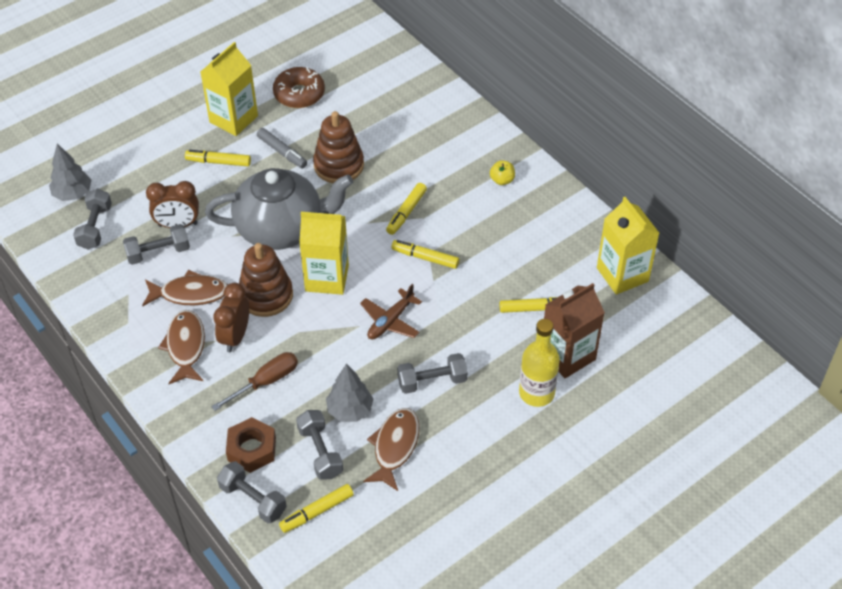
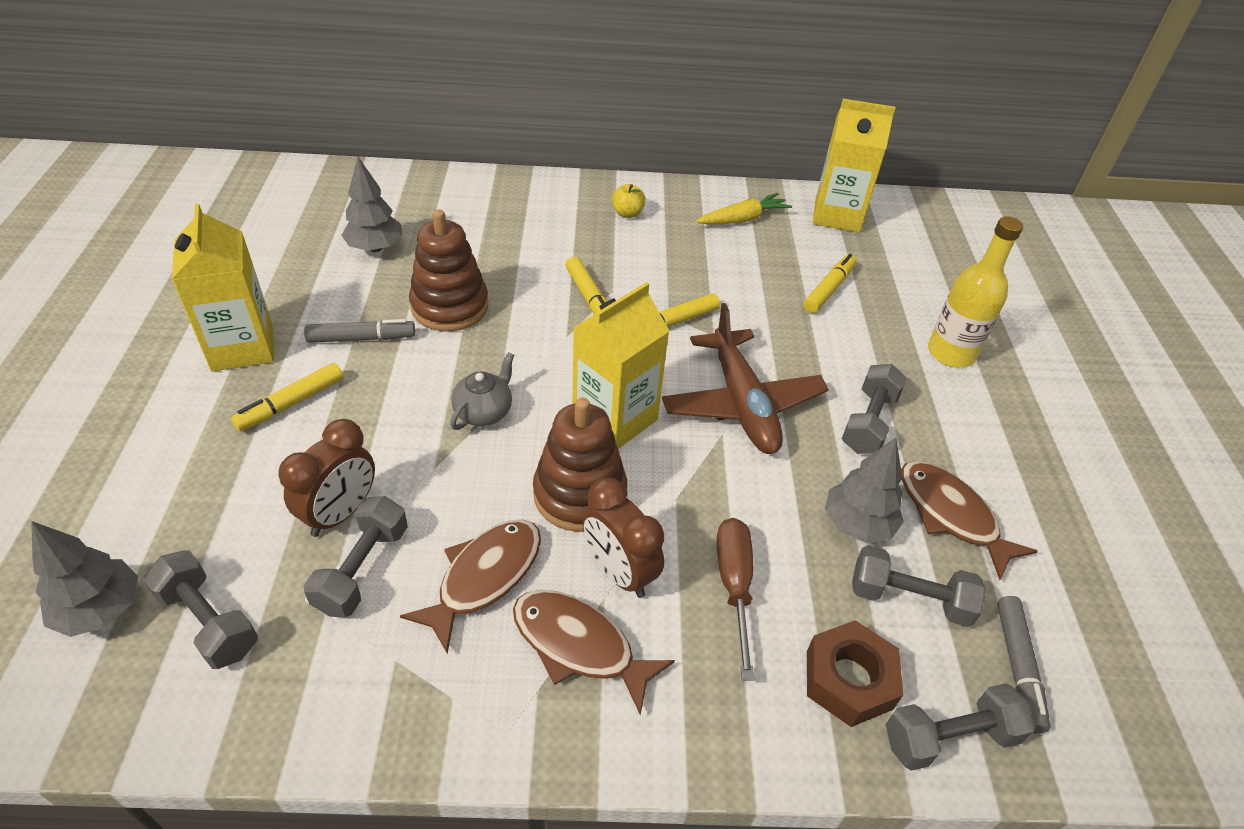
camera: 55 degrees left, 5 degrees down
(281, 228) = (484, 412): grey teapot -> grey teapot, size x0.41
(299, 94) = (294, 272): brown donut -> none
(317, 512) = (1017, 667): yellow marker -> grey marker
(350, 106) = (375, 248): none -> grey tree
(390, 321) = (742, 403): brown plane -> brown plane, size x1.59
(561, 233) = (743, 219): none -> yellow carrot
(567, 355) = (915, 304): brown carton -> none

